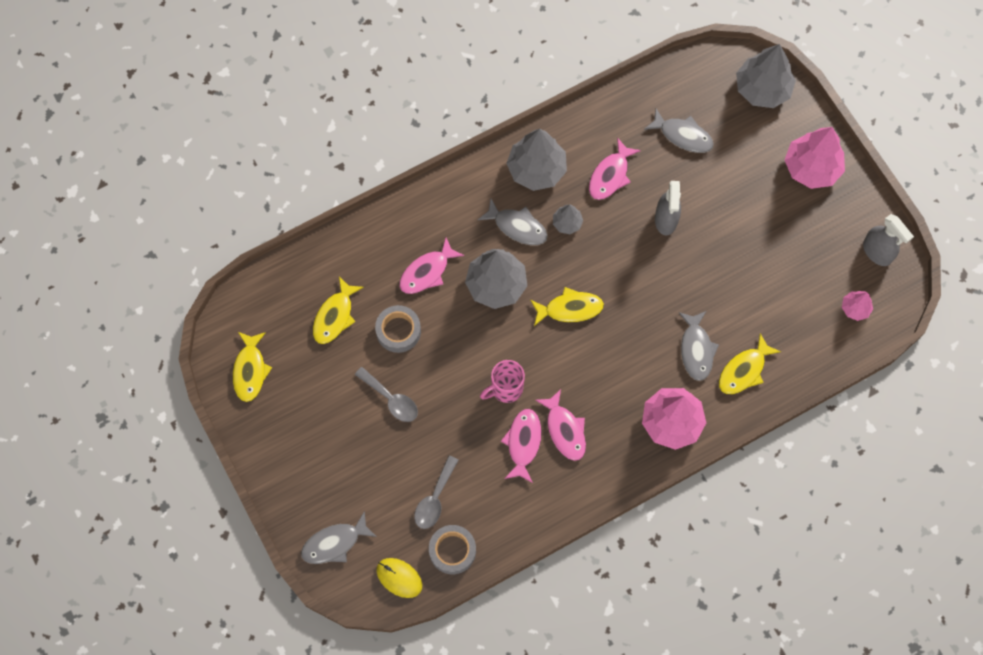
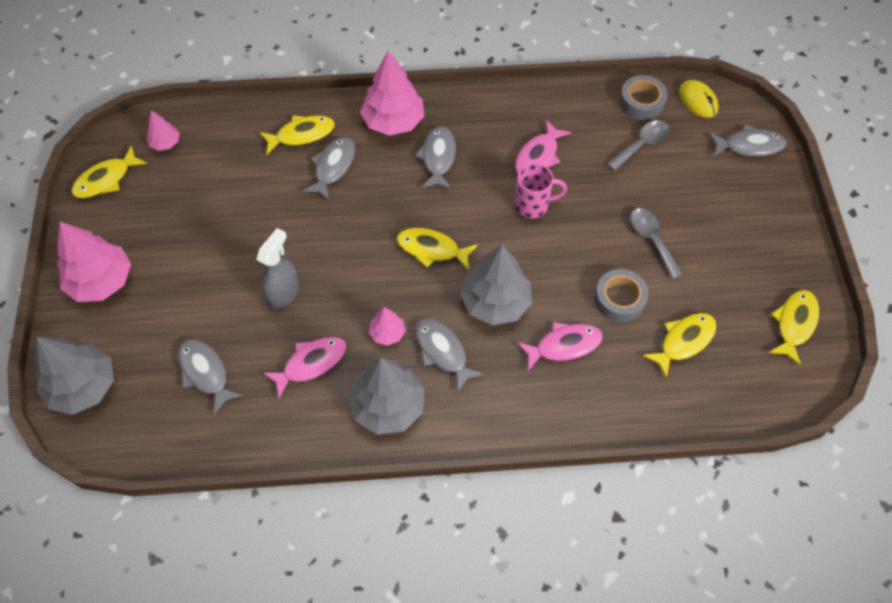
camera: 155 degrees left, 10 degrees down
(565, 430) = (494, 151): pink fish -> none
(567, 223) = (387, 333): grey tree -> pink tree
(611, 401) = (438, 157): none -> grey fish
(877, 252) = (106, 179): grey spray bottle -> yellow fish

